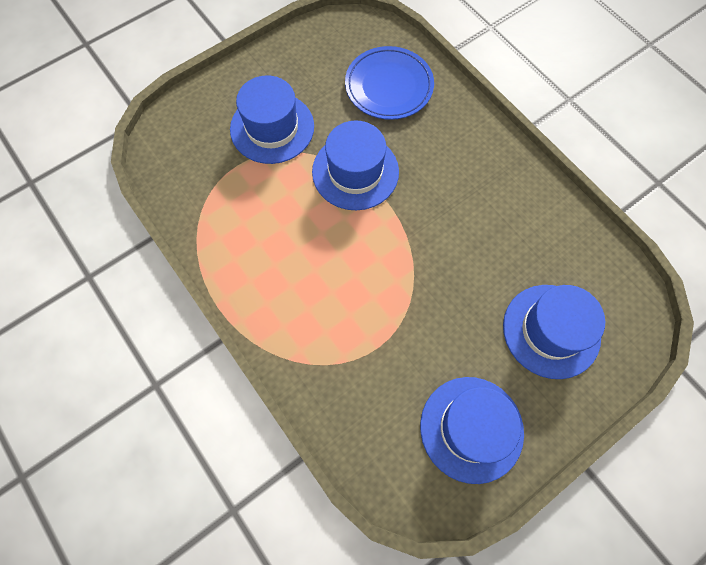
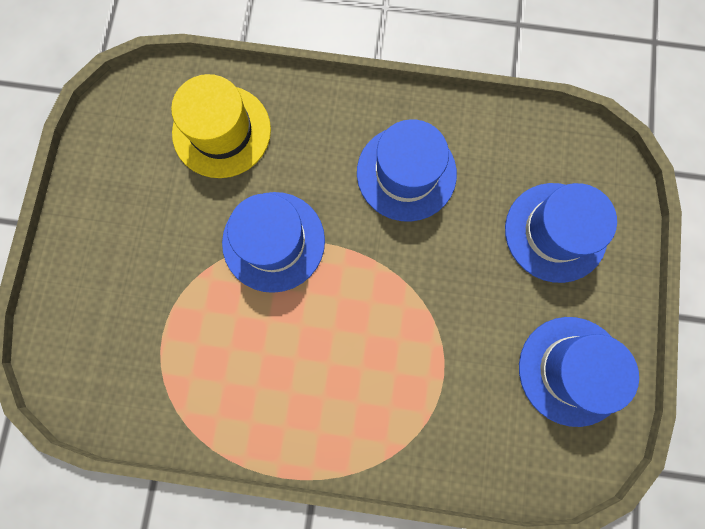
camera: 45 degrees left, 10 degrees up
(272, 128) = (156, 269): blue hat -> blue hat (406, 173)
(389, 86) = (222, 131): blue plate -> yellow hat

